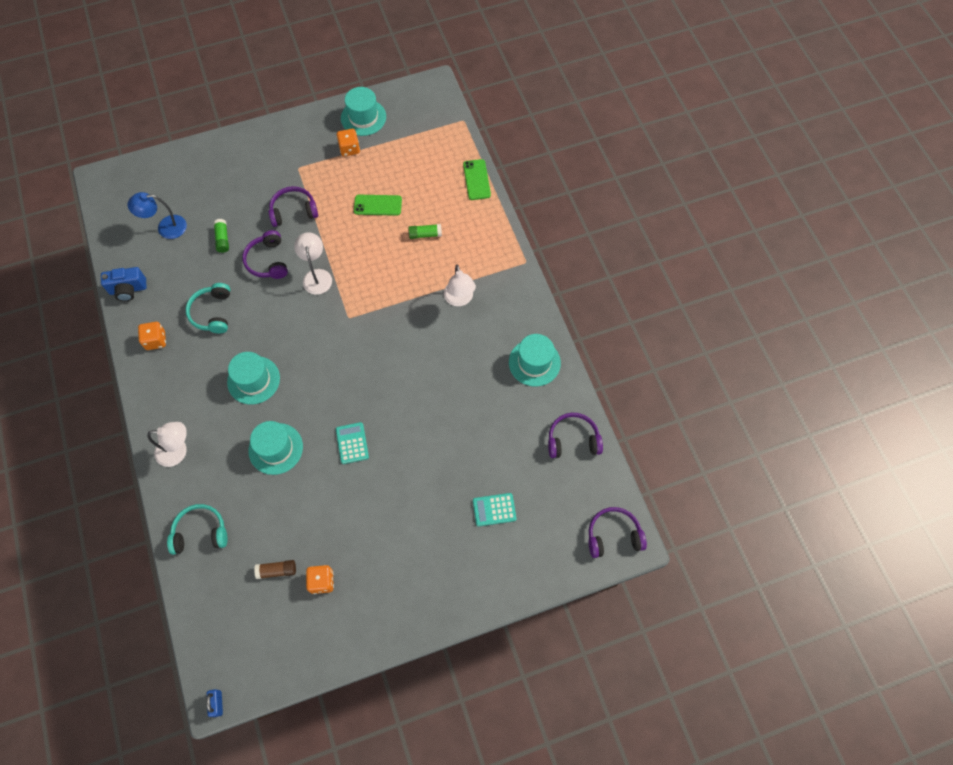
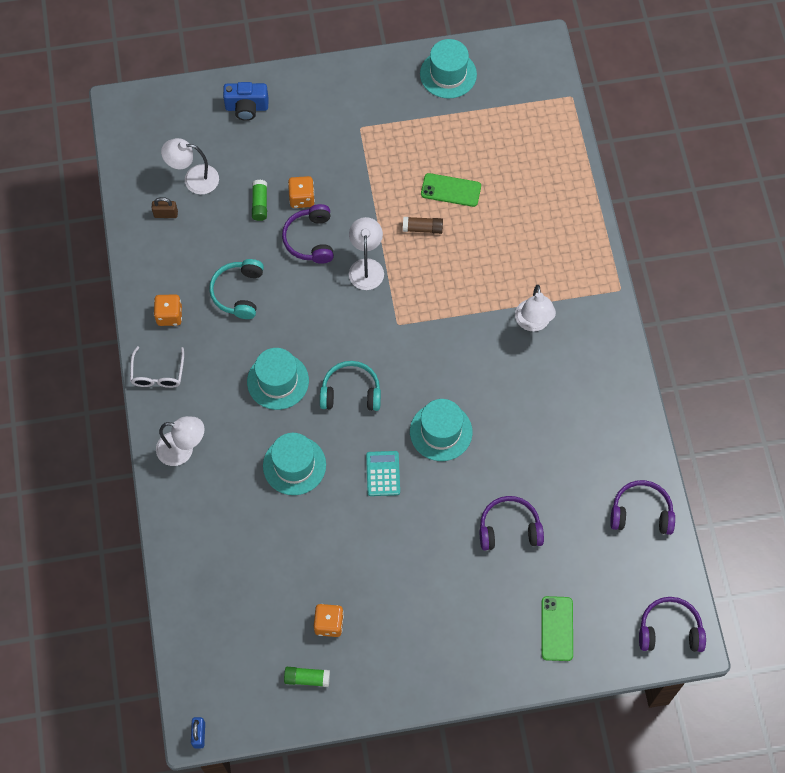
camera: 10 degrees right, 0 degrees up
(128, 289) = (143, 249): blue camera -> blue camera (247, 108)
(145, 259) = (166, 214): none -> brown padlock
(150, 390) = (158, 374): none -> white glasses
(165, 227) = (194, 179): blue lamp -> white lamp
(200, 532) = (199, 546): turquoise headphones -> turquoise headphones (351, 392)
(277, 571) = (280, 603): brown glue stick -> brown glue stick (422, 228)
(293, 211) = (348, 182): purple headphones -> purple headphones (509, 528)
(349, 149) = (426, 112): orange dice -> orange dice (302, 198)
(425, 234) = (503, 236): green glue stick -> green glue stick (307, 678)
(476, 180) = (576, 176): green phone -> green phone (557, 628)
(494, 510) = (536, 577): turquoise calculator -> none
(534, 362) = (611, 414): turquoise hat -> turquoise hat (441, 432)

